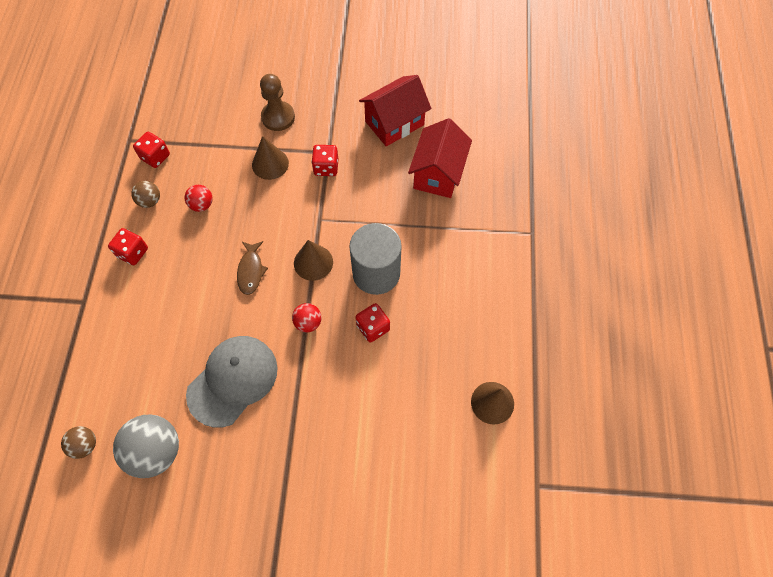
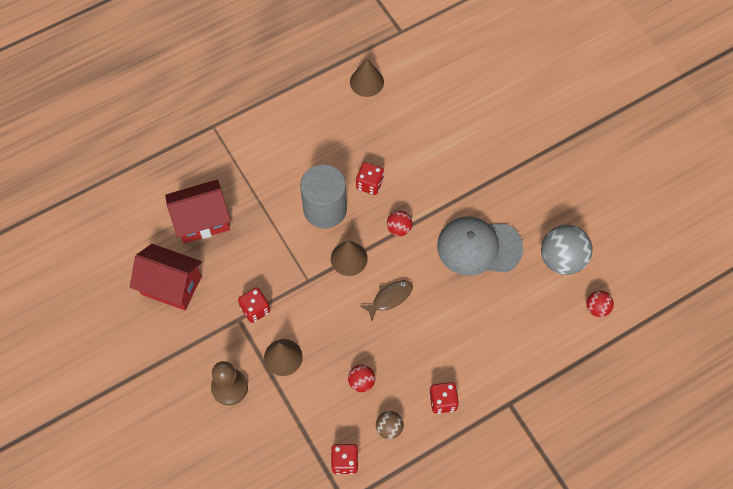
camera: 125 degrees left, 0 degrees up
(85, 445) = (597, 308): brown ball -> red ball

